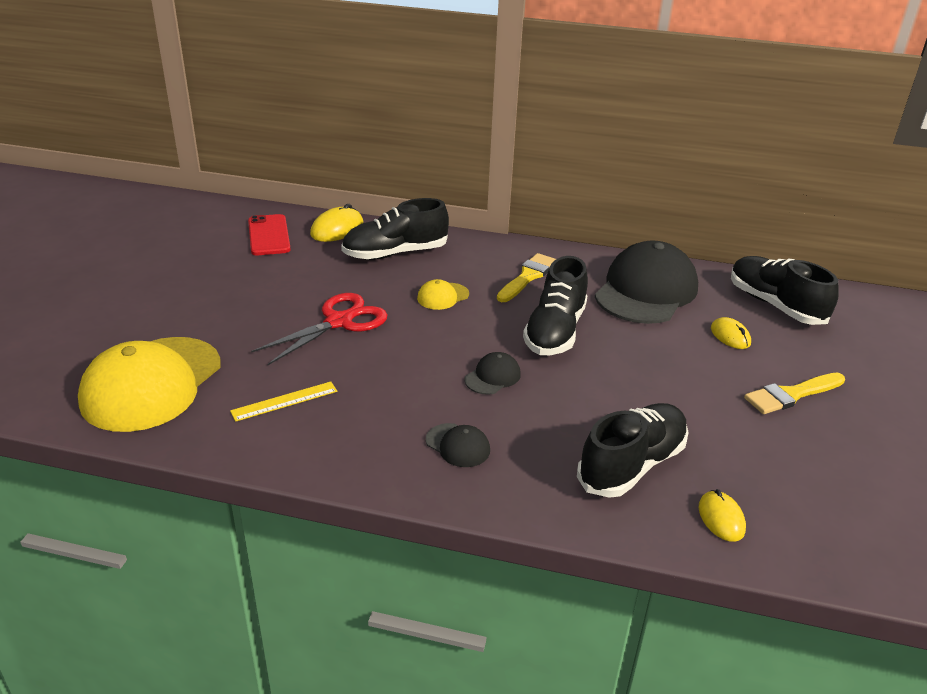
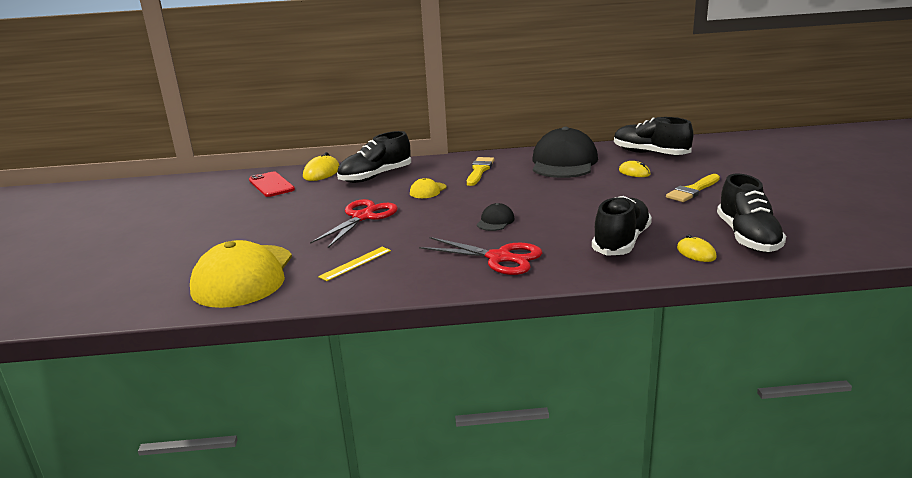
camera: 15 degrees left, 10 degrees down
(458, 445) = (499, 258): black cap -> red scissors
(555, 331) = (520, 192): black shoe -> black shoe (747, 237)

